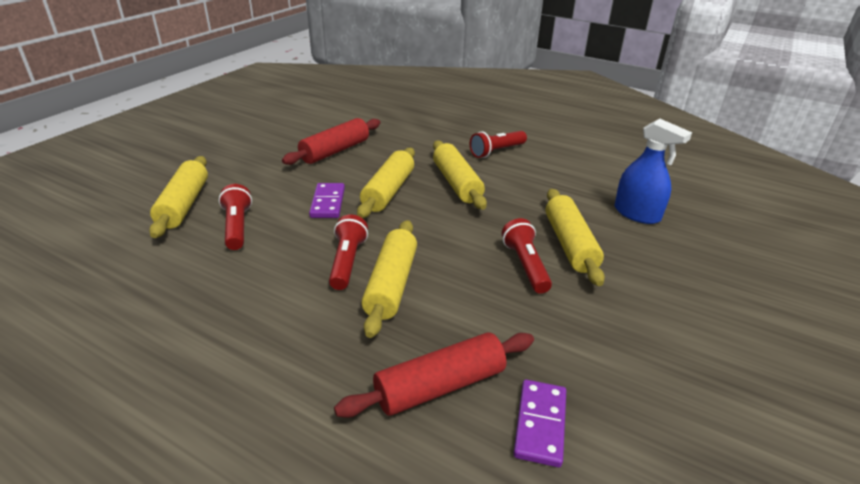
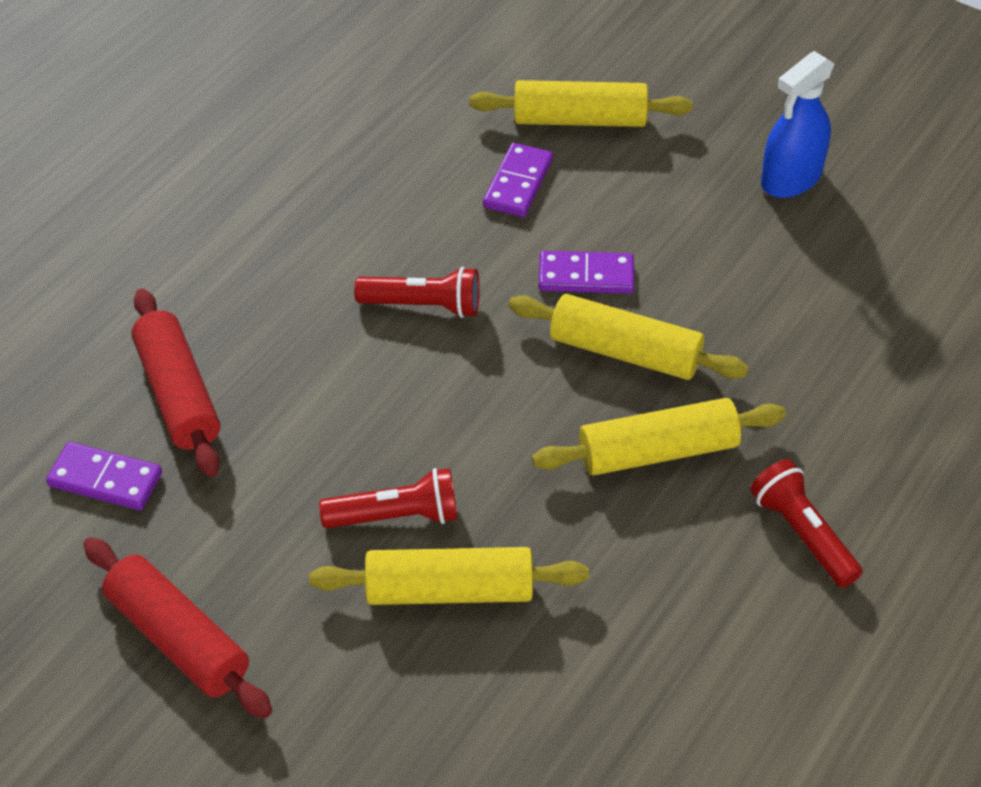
camera: 95 degrees right, 15 degrees up
(237, 227) = (518, 183): red flashlight -> purple domino
(335, 151) = (776, 275): red rolling pin -> red rolling pin (178, 639)
(391, 285) = (367, 353): yellow rolling pin -> none
(637, 214) = (545, 730): blue spray bottle -> blue spray bottle (791, 178)

